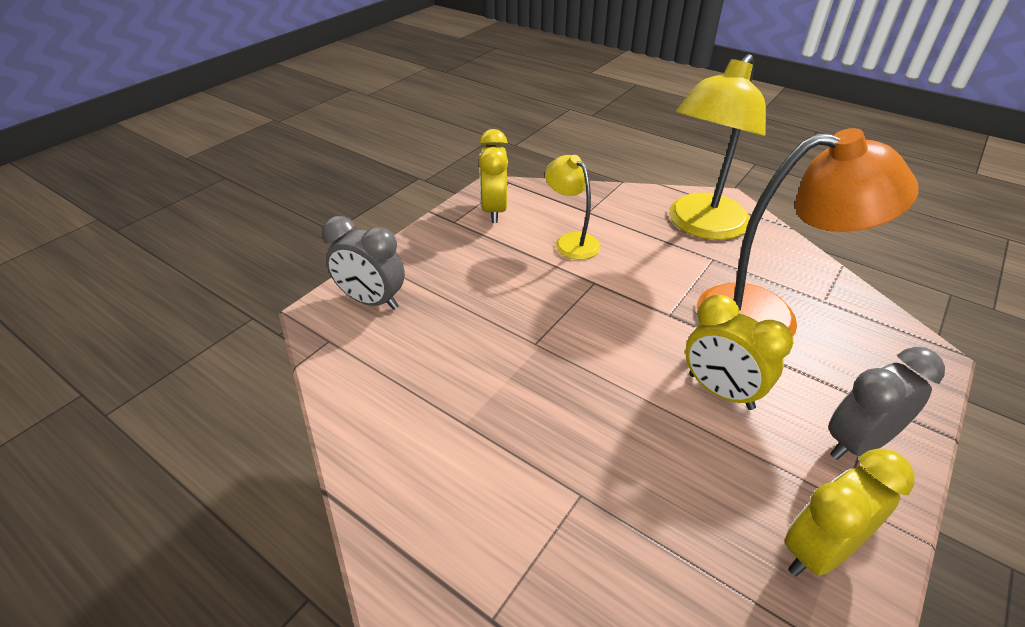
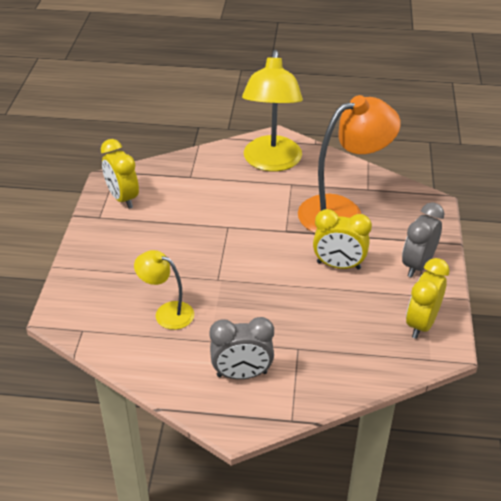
camera: 30 degrees left, 0 degrees up
(372, 301) = (89, 294): grey clock -> grey clock (242, 374)
(571, 241) = (193, 203): yellow lamp -> yellow lamp (167, 312)

